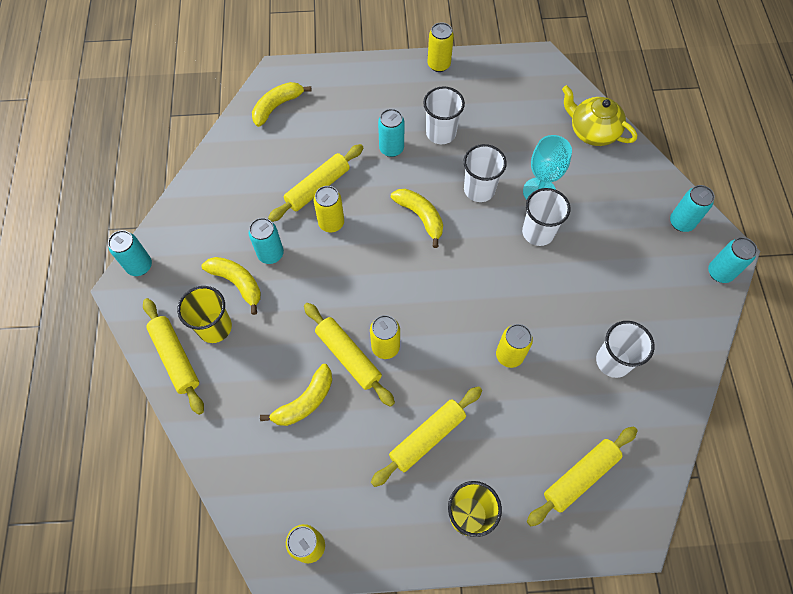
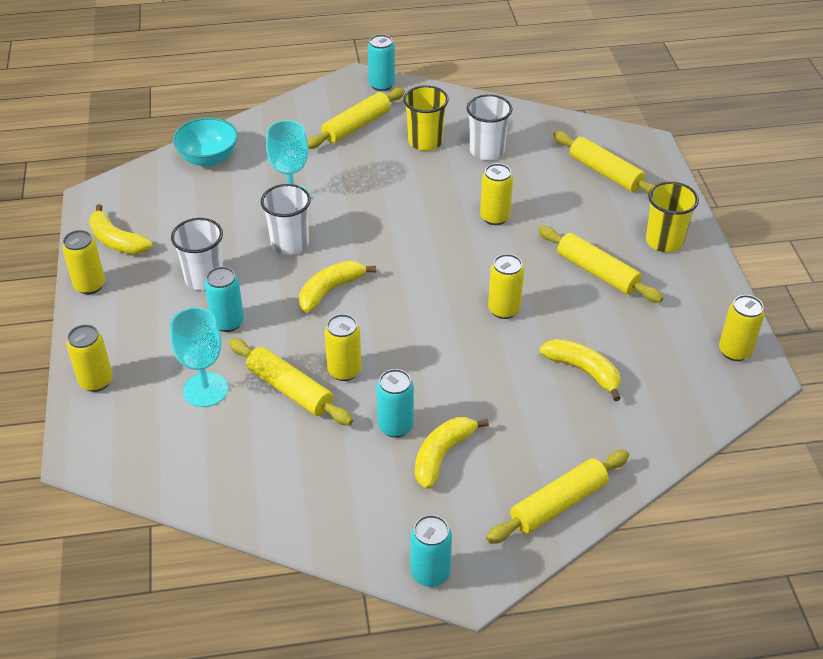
camera: 95 degrees left, 20 degrees down
(214, 327) = (508, 469): yellow cup -> yellow cup (425, 142)
(277, 106) = (146, 450): yellow banana -> yellow banana (116, 241)
(325, 137) = (205, 390): none -> turquoise goblet
(343, 75) = (96, 381): none -> yellow can
(348, 356) = (521, 339): yellow rolling pin -> yellow rolling pin (356, 126)
(538, 232) = (345, 198): white cup -> none
(592, 131) = (208, 158): yellow teapot -> turquoise bowl
(681, 222) = (326, 104): turquoise can -> none

